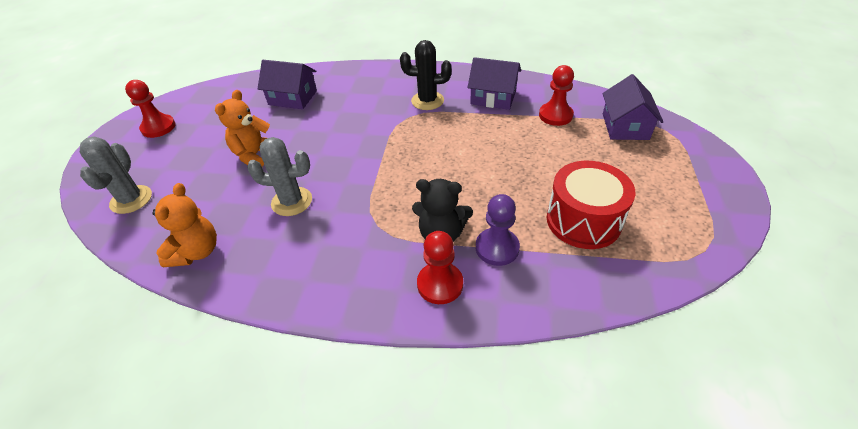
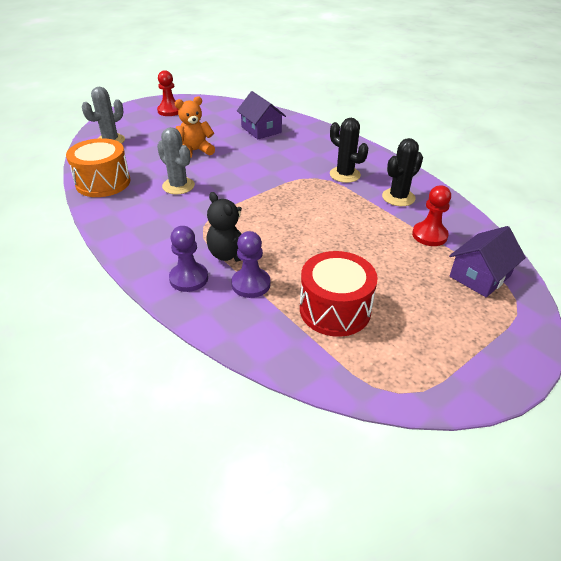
camera: 40 degrees right, 5 degrees down
(196, 252) = (103, 182): orange teddy bear -> orange drum
(440, 284) = (189, 278): red pawn -> purple pawn
(493, 97) = (398, 197): purple house -> black cactus

